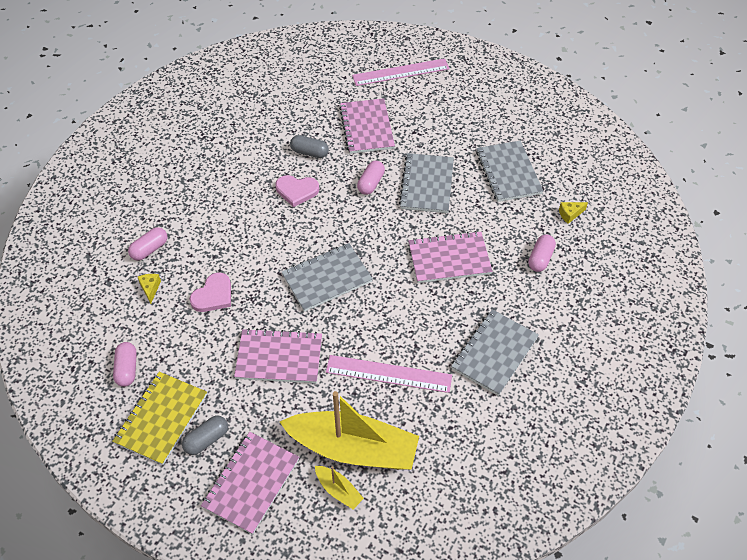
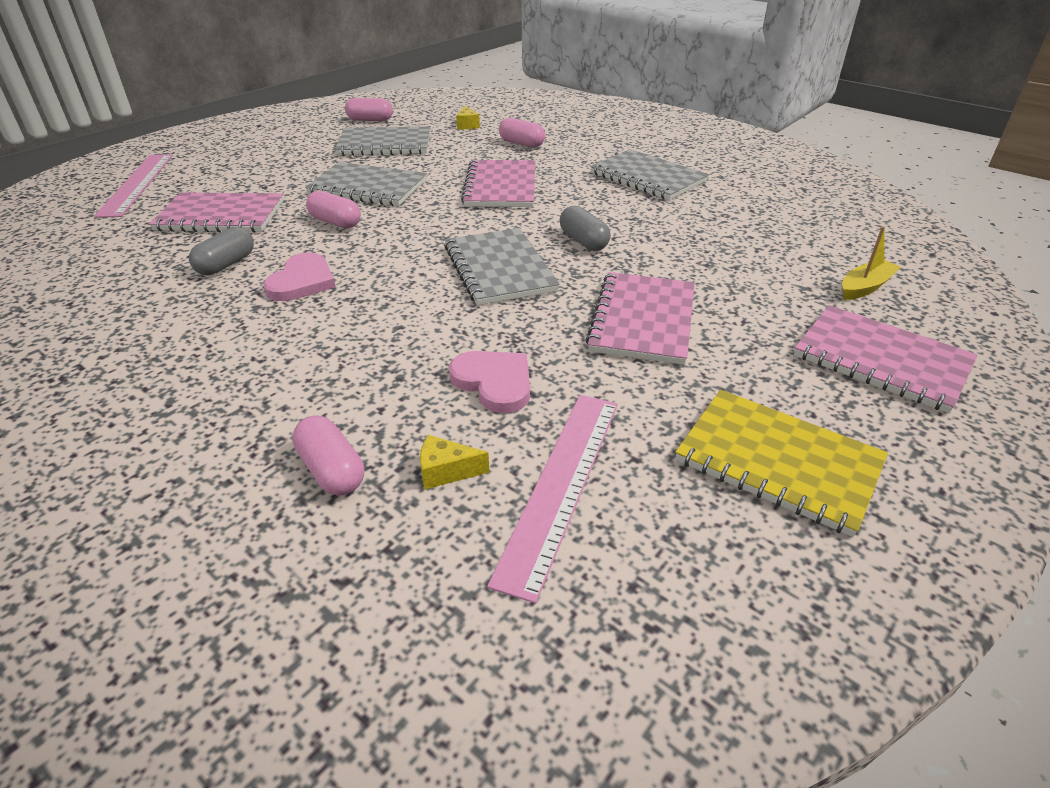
camera: 80 degrees left, 15 degrees down
(127, 369) = (658, 514): pink capsule -> pink capsule (370, 120)
(207, 439) = (812, 404): grey capsule -> grey capsule (583, 241)
(353, 448) = (796, 272): yellow boat -> none
(388, 374) = (675, 238): pink ruler -> pink ruler (561, 484)

